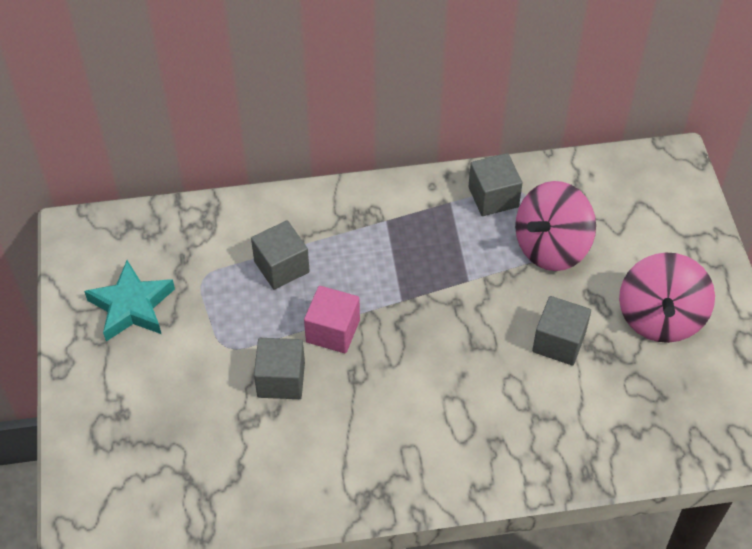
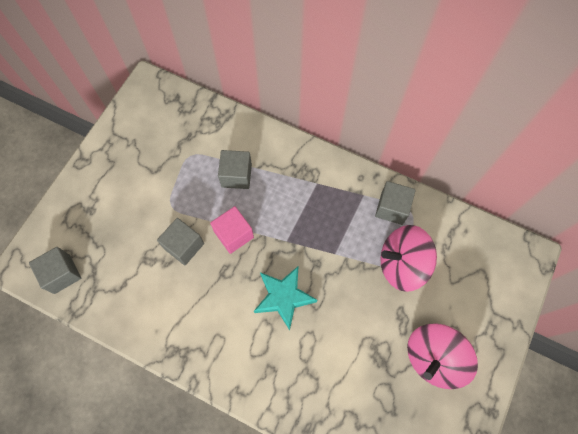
camera: 35 degrees right, 15 degrees up
(131, 306) = (141, 149): turquoise star -> turquoise star (283, 297)
(559, 342) = (357, 331): grey cube -> grey cube (62, 274)

